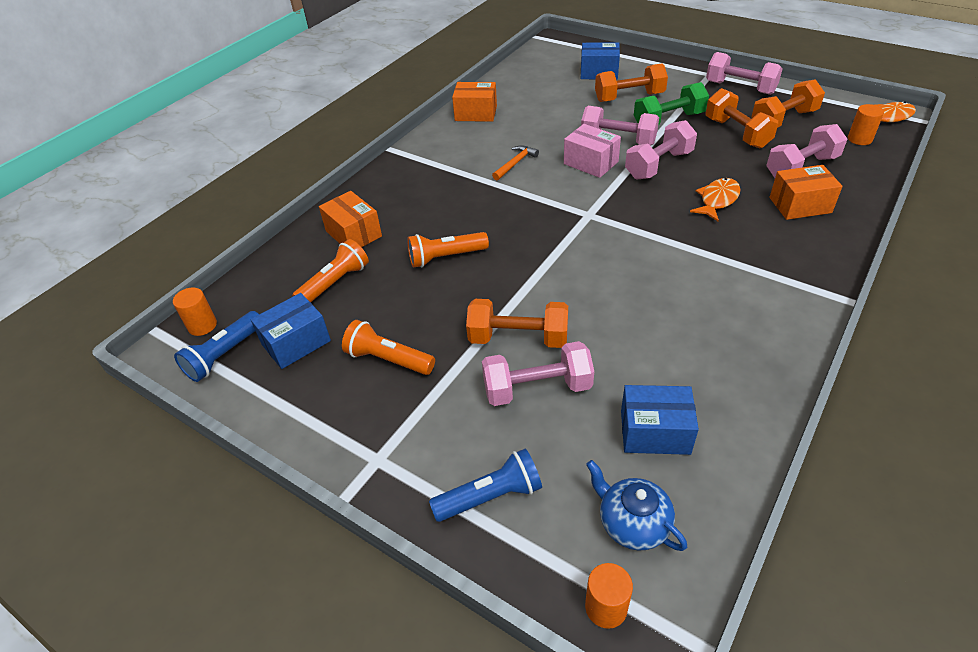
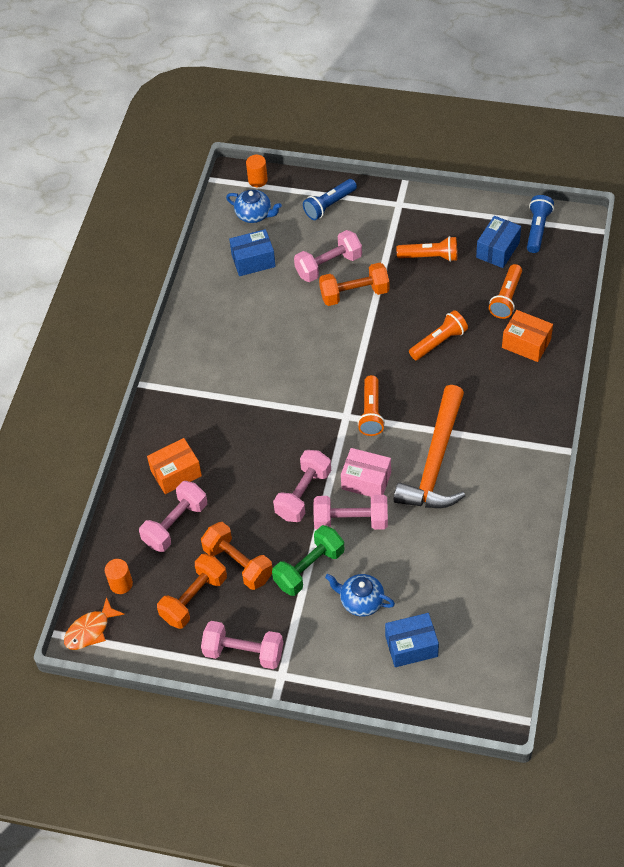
camera: 160 degrees right, 10 degrees up
(202, 325) = (571, 242): orange cylinder -> none
(476, 113) = (514, 528): orange box -> none
(515, 163) = (435, 461): orange hammer -> orange hammer, size x2.50
(559, 211) = (371, 412): none -> orange flashlight
(629, 97) = (361, 601): orange dumbbell -> blue teapot
(717, 200) = (244, 461): orange fish -> none

